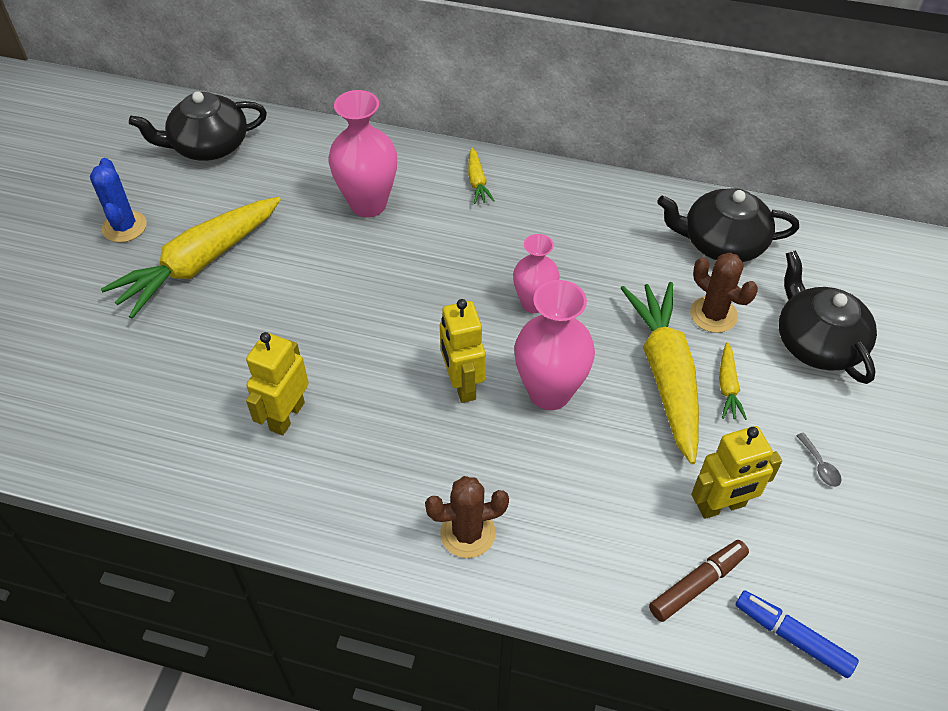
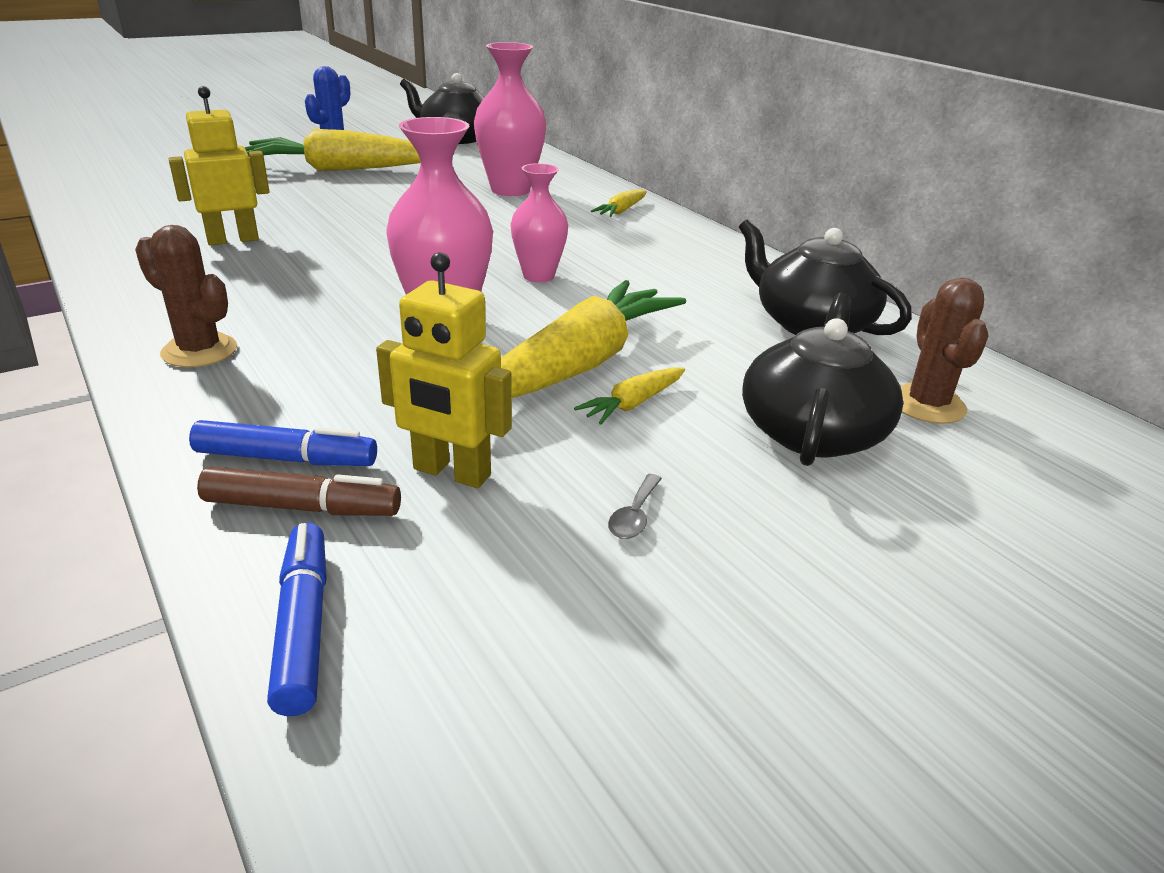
camera: 40 degrees right, 20 degrees down
(462, 385) = (384, 284): yellow robot -> none
(643, 564) = (286, 459): none -> blue marker
(713, 314) = (711, 357): brown cactus -> brown cactus (927, 405)

